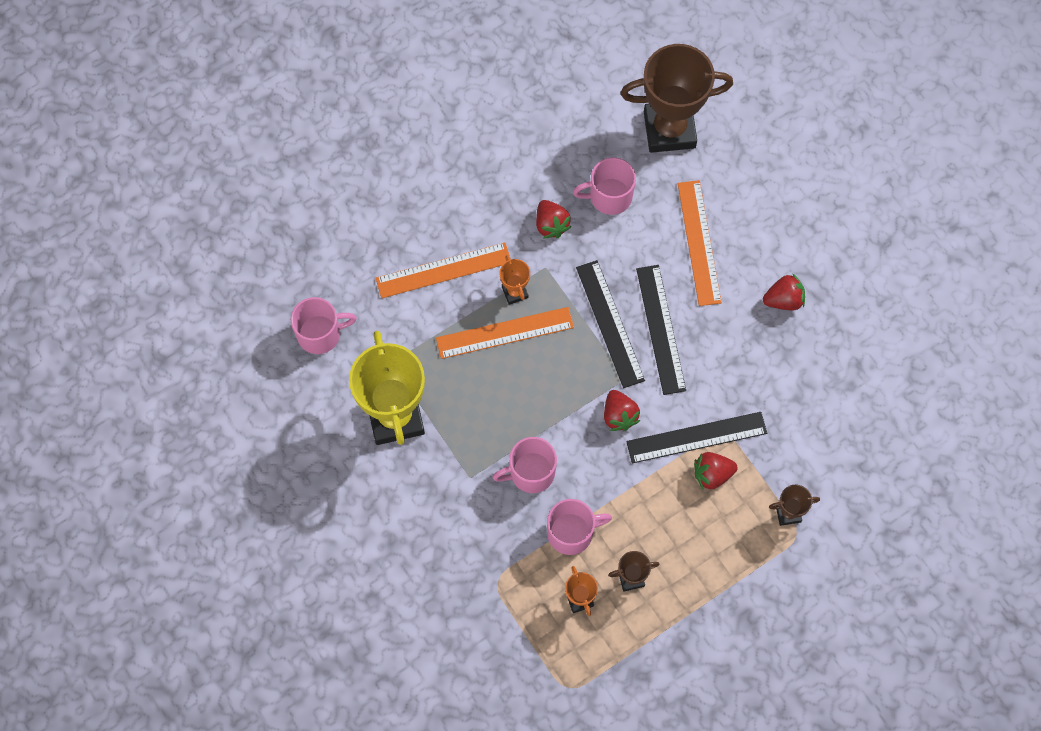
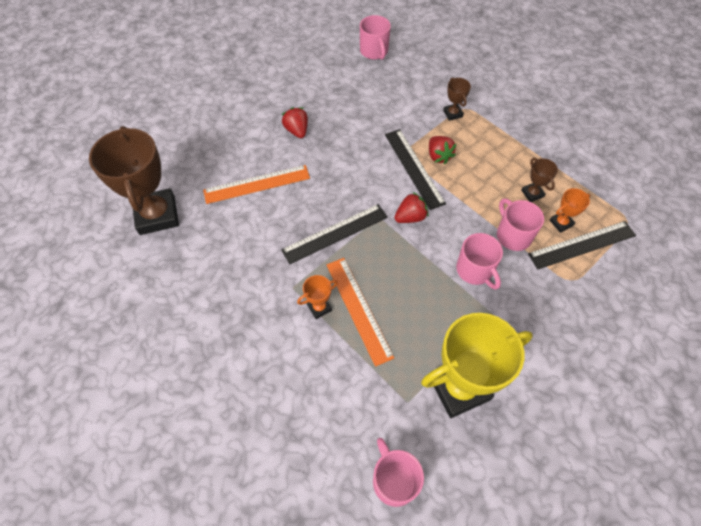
camera: 100 degrees left, 10 degrees down
(443, 270) = (307, 372): orange ruler -> none
(551, 225) = (251, 289): red strawberry -> none
(609, 196) = (221, 249): pink mug -> pink mug (374, 51)
(660, 329) = (333, 200): black ruler -> black ruler (582, 245)

